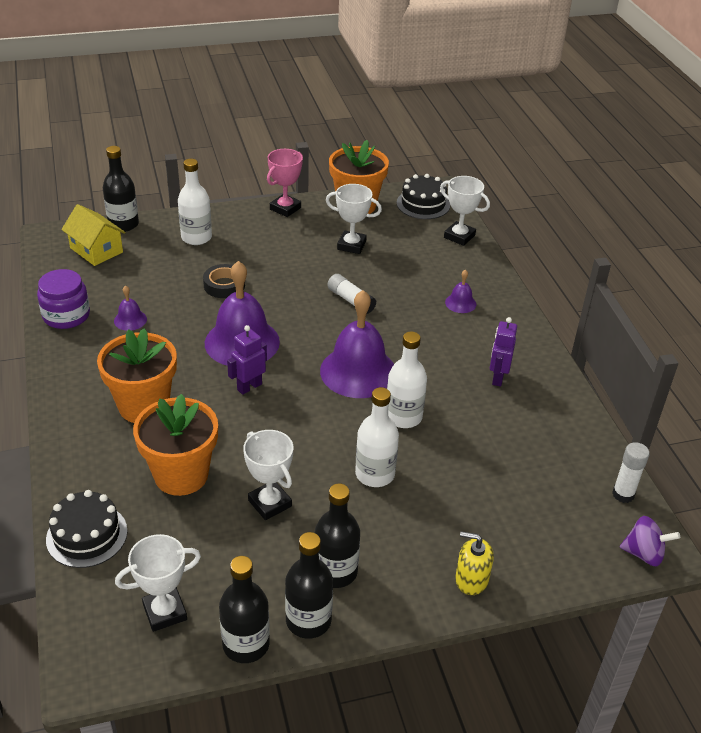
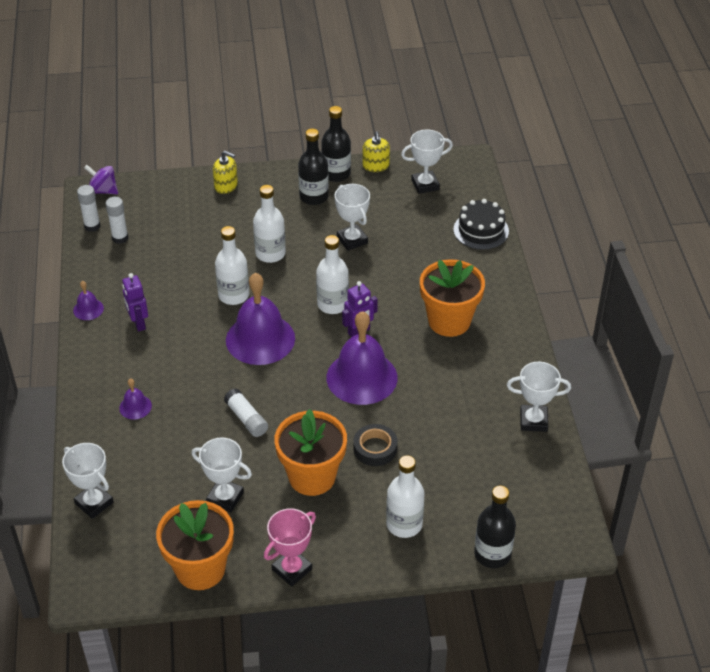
camera: 170 degrees left, 5 degrees up
(66, 315) = (533, 421): purple jar -> white trophy
(96, 250) = (518, 512): yellow house -> none
(130, 320) = (469, 411): purple bell -> purple bell (88, 309)
(181, 475) = (416, 264): orange flower pot -> orange flower pot (312, 476)
(246, 644) = (375, 166): black bottle -> yellow soap dispenser
(283, 415) = (332, 304): none -> white bottle
(423, 204) = (114, 565): black cake -> none
(497, 378) = (138, 323): purple robot -> purple robot turned 135 degrees clockwise
(577, 480) = (120, 238): none -> white glue stick

